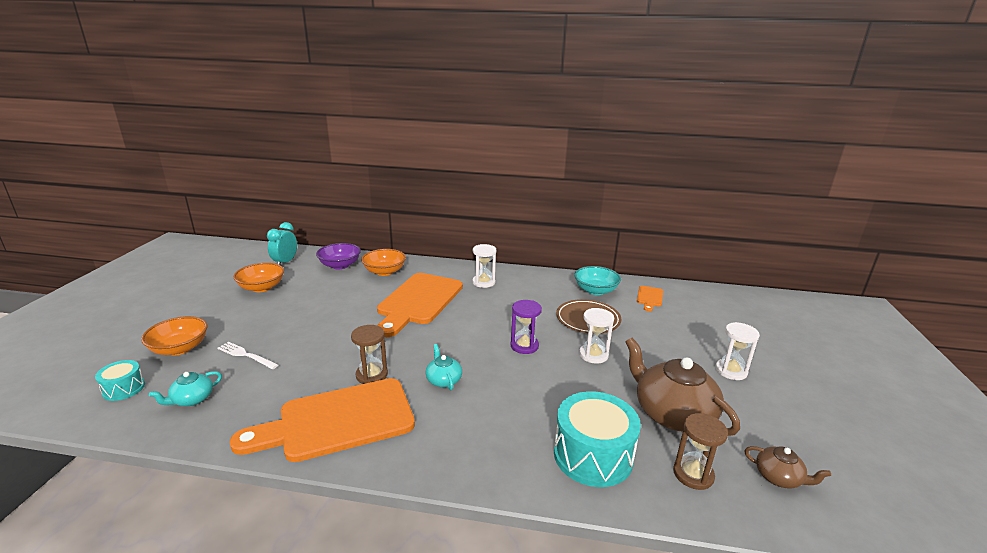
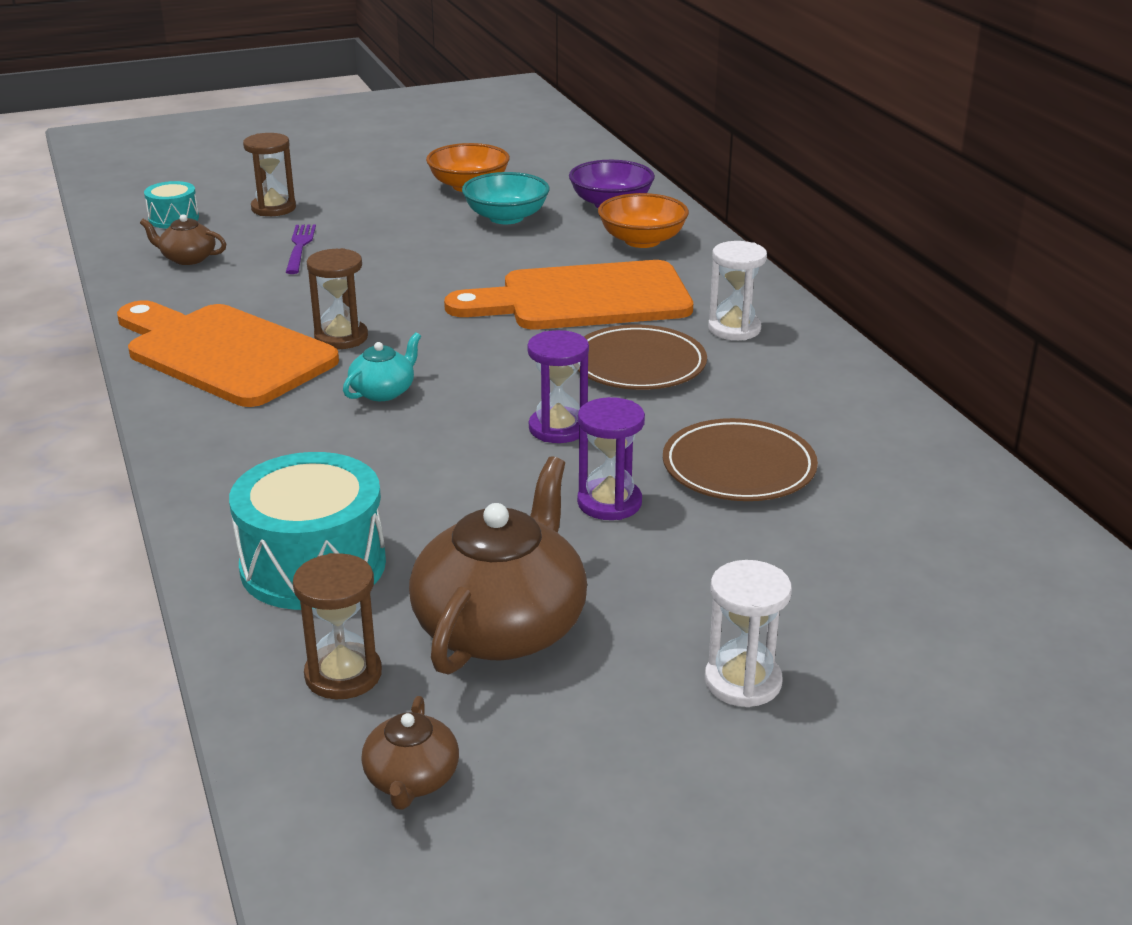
camera: 60 degrees right, 5 degrees up
(180, 348) = (273, 208): orange bowl -> brown hourglass
(192, 399) = (188, 258): turquoise teapot -> brown teapot
(246, 355) = (300, 247): white fork -> purple fork
(285, 262) = (561, 168): turquoise clock -> none
(489, 310) = (638, 364): none -> brown plate
(593, 355) = (609, 503): white hourglass -> purple hourglass
(595, 290) = (880, 448): turquoise bowl -> turquoise bowl (506, 217)
(649, 297) = (950, 521): orange cutting board -> none

